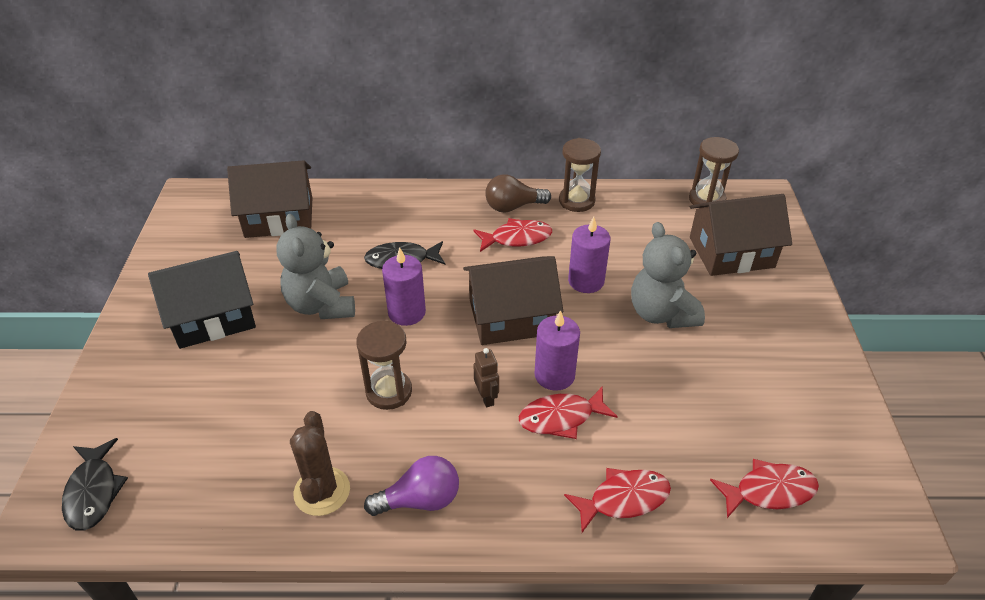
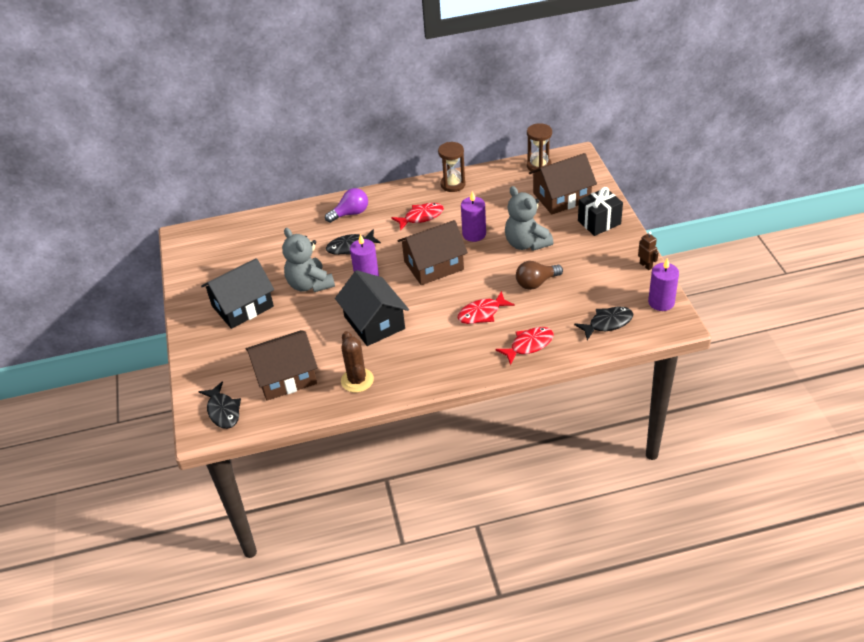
camera: 10 degrees left, 0 degrees up
(279, 217) = (254, 237): brown house -> brown house (285, 376)
(389, 391) = (374, 322): brown hourglass -> black house
(420, 500) = (415, 371): purple light bulb -> purple light bulb (350, 213)
(486, 398) = (434, 313): brown robot -> brown robot (646, 265)
(513, 207) = (411, 197): brown light bulb -> brown light bulb (536, 283)
(554, 375) = (471, 292): purple candle -> purple candle (661, 302)
(769, 491) = (607, 323): red fish -> black fish
(783, 305) = (599, 222): none -> black gift

